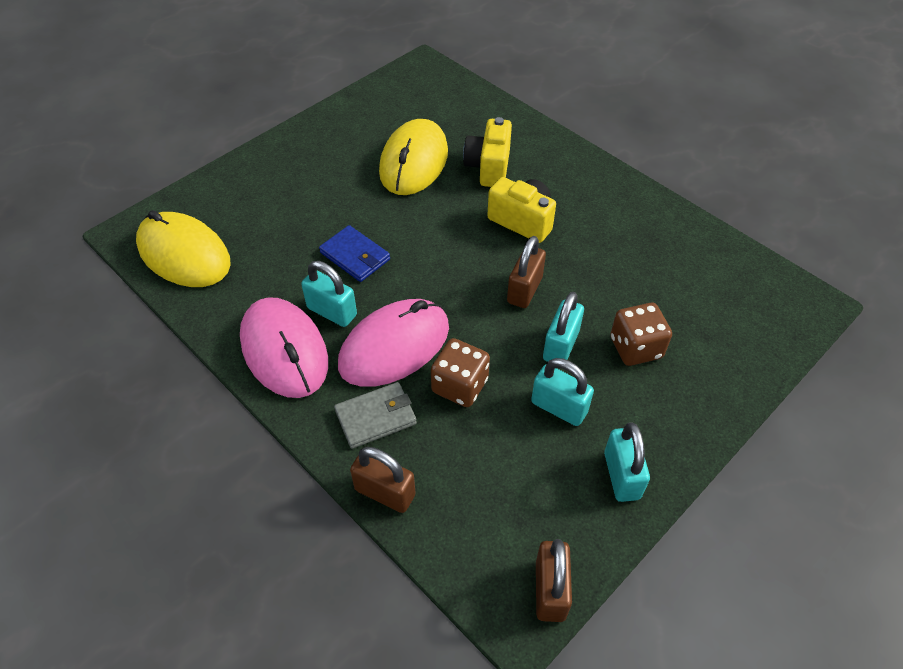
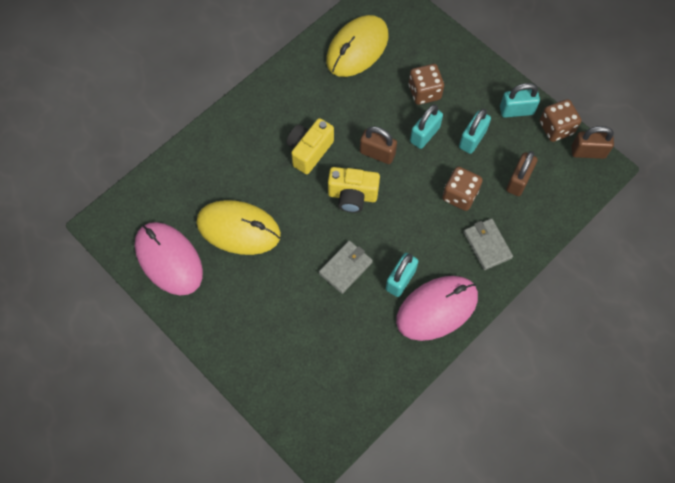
camera: 90 degrees left, 15 degrees up
(184, 254) = (344, 400): yellow mouse -> yellow mouse (357, 48)
(355, 256) = (345, 268): blue wallet -> grey wallet
(385, 492) = (539, 237): brown padlock -> brown padlock (518, 181)
(394, 346) = (430, 236): pink mouse -> pink mouse (169, 259)
(488, 167) = (248, 172): yellow camera -> yellow camera (352, 196)
(560, 345) = (424, 134): turquoise padlock -> turquoise padlock turned 75 degrees counterclockwise
(594, 538) = (556, 128): none -> brown dice

